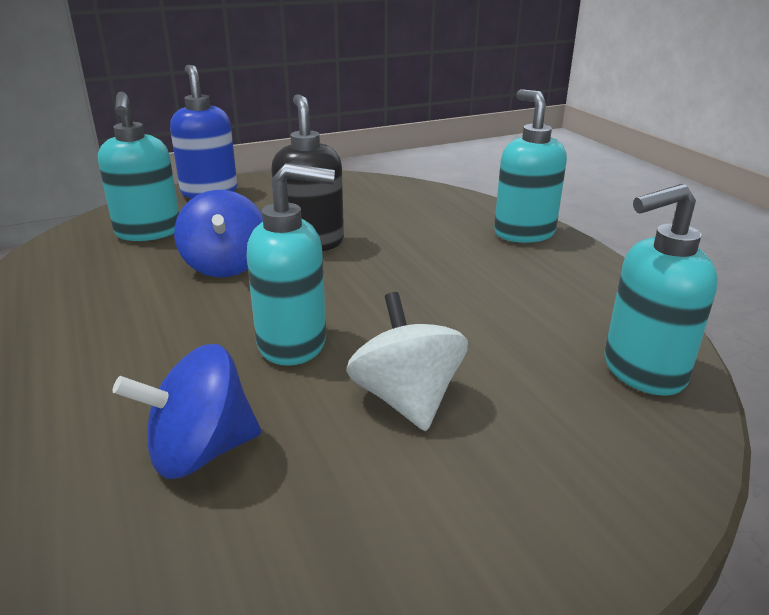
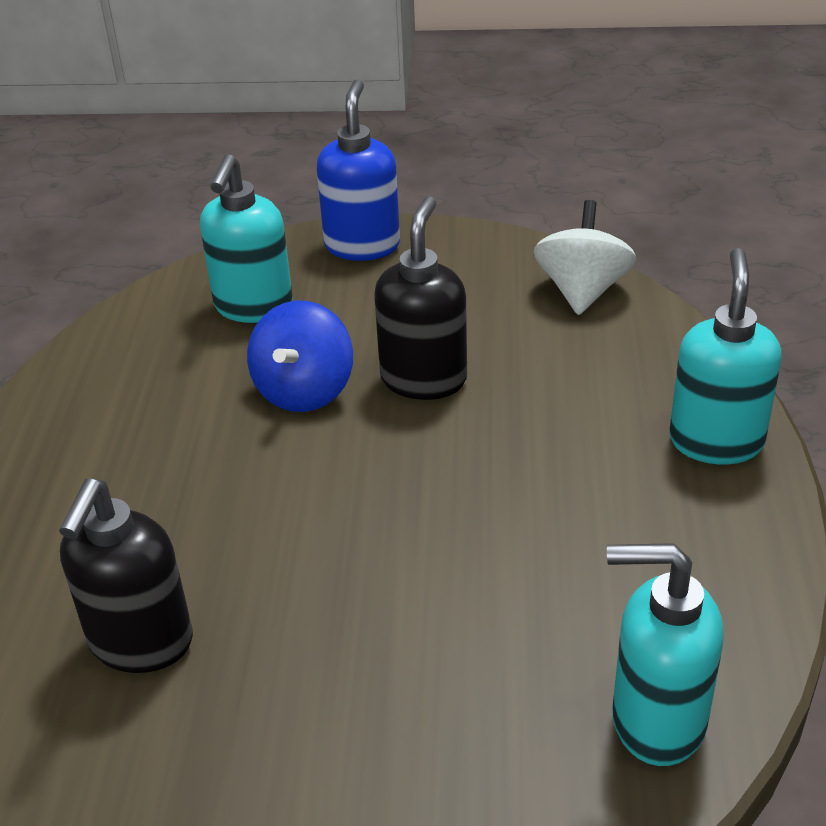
camera: 30 degrees right, 10 degrees up
(200, 451) = (140, 643): blue spinning top -> black soap dispenser
(293, 344) = (302, 538): turquoise soap dispenser -> none
(406, 399) = (364, 655): white spinning top -> white spinning top (582, 291)

